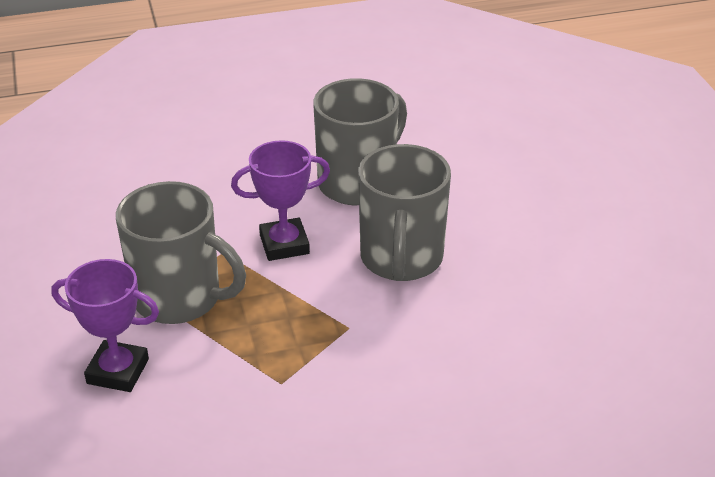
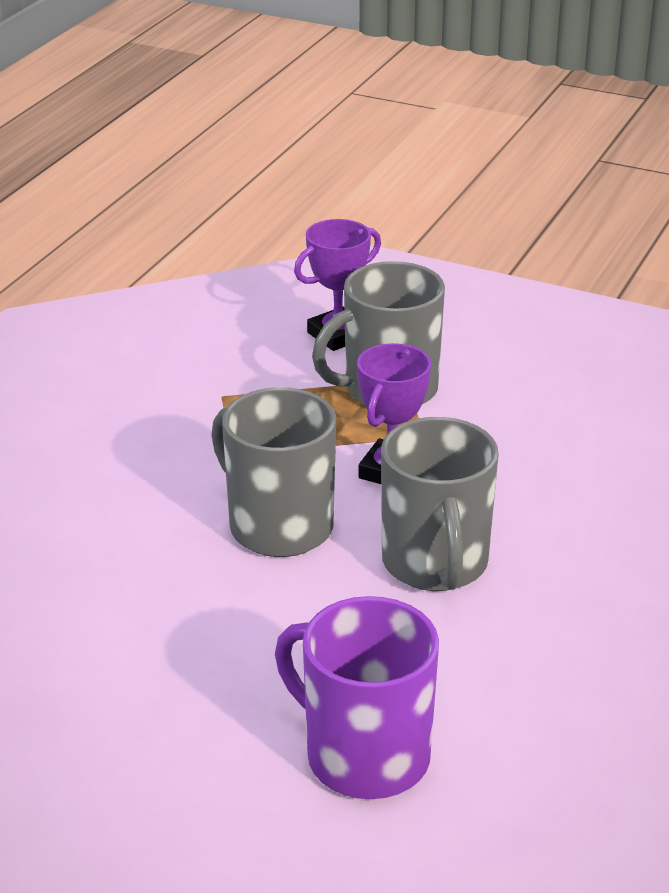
camera: 130 degrees right, 5 degrees down
(530, 136) = (364, 756): none -> purple mug

